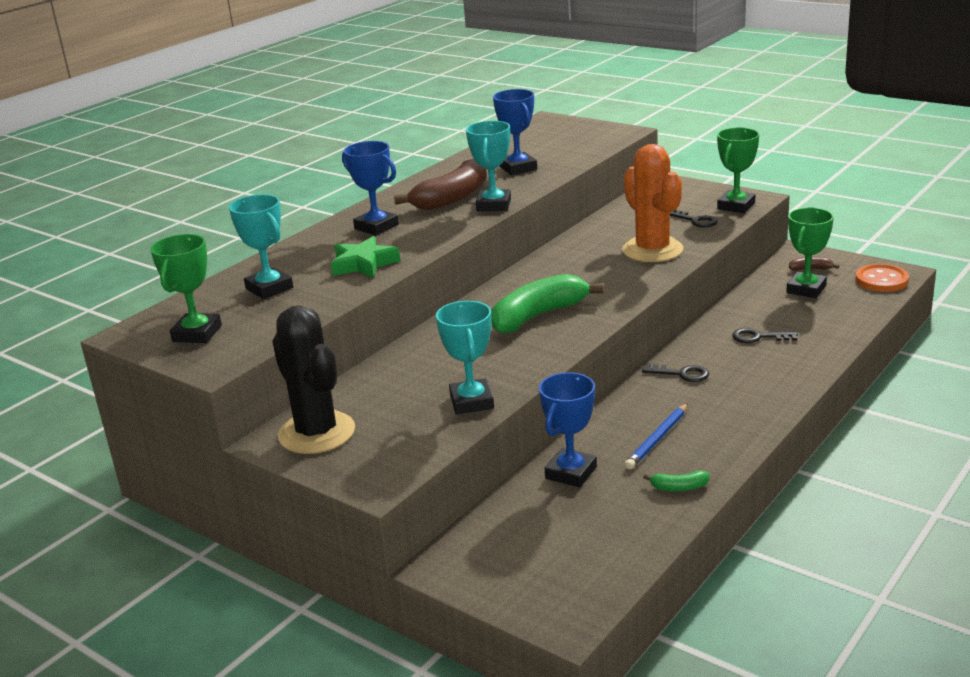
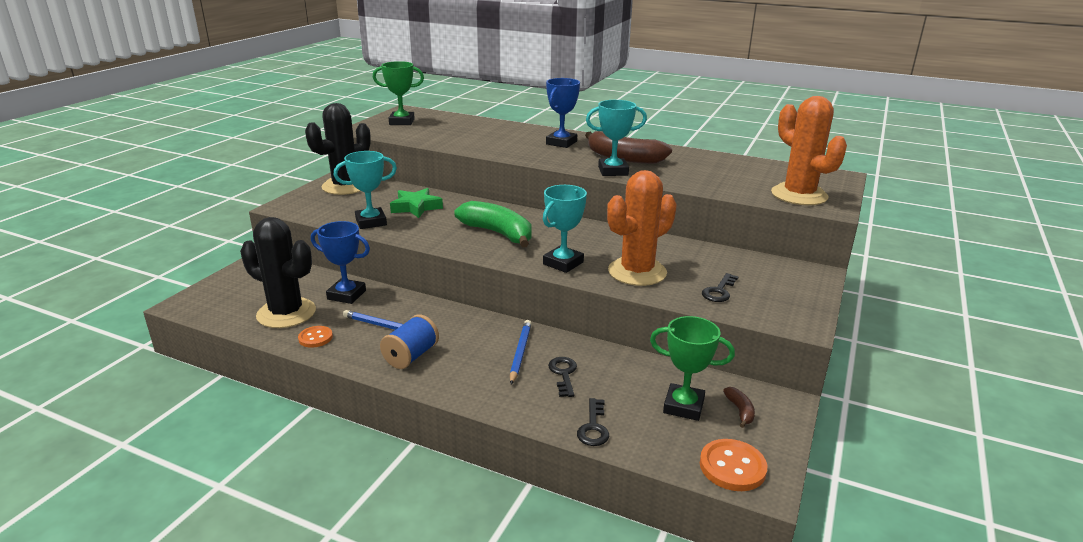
camera: 75 degrees right, 0 degrees up
(269, 288) = (460, 129): turquoise trophy -> turquoise trophy (563, 263)
(364, 264) = (497, 145): green star -> green star (416, 207)
(518, 168) = (701, 173): blue trophy -> none
(590, 138) = (799, 195): none -> orange cactus
(613, 518) = (286, 313): none -> black cactus
(679, 487) = (315, 338): green banana -> orange button
(681, 374) = (488, 334): black key -> black key (593, 427)
(720, 357) = (520, 353): none -> blue pencil
(724, 419) = (411, 356): none -> blue spool
(736, 206) = (772, 313): green trophy -> none

